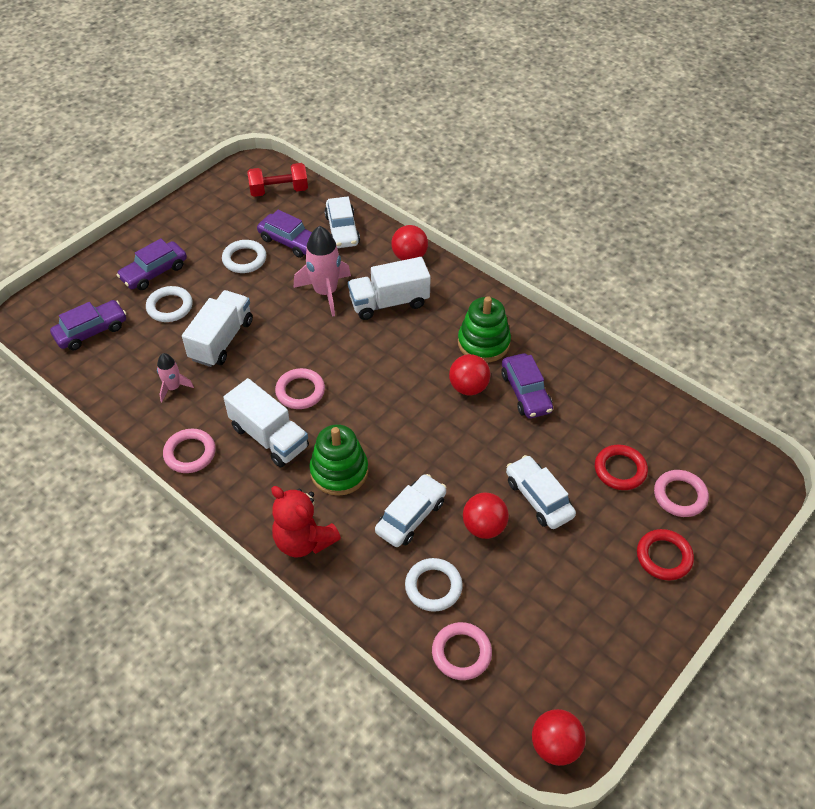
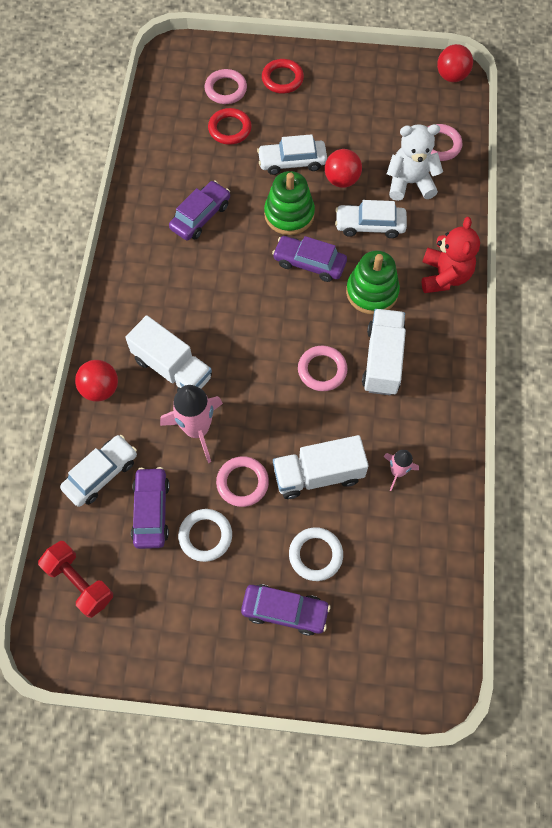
camera: 125 degrees left, 15 degrees up
(91, 331) = (398, 602): purple car -> purple car (309, 263)
(190, 453) = (444, 405): pink ring -> pink ring (242, 483)
(433, 587) = (410, 183): white ring -> white teddy bear
(468, 387) = (225, 255): red ball -> none
(483, 343) = (168, 271): green stacking toy -> green stacking toy (289, 214)
(538, 498) = (292, 162): white car -> white car turned 60 degrees clockwise

